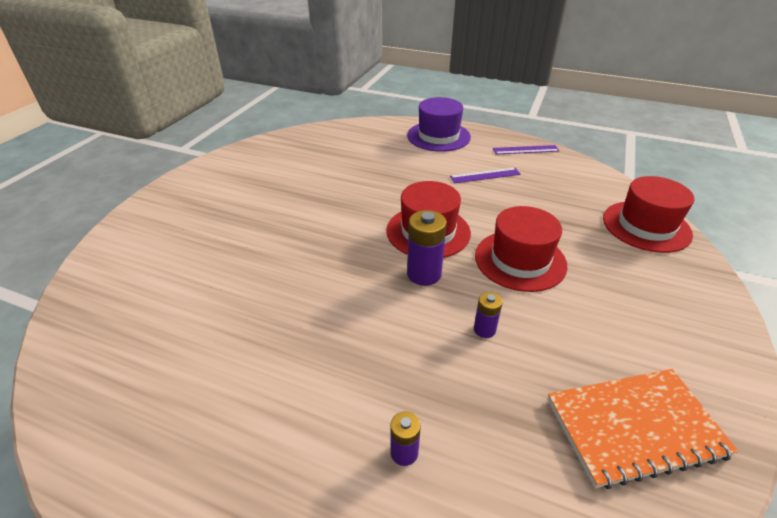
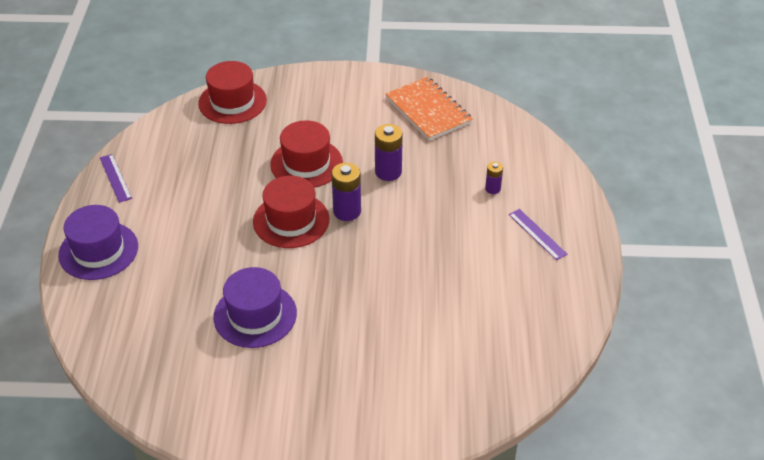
camera: 110 degrees left, 5 degrees up
(319, 192) = (255, 315): none -> purple hat
(484, 329) = (388, 172): purple battery -> purple battery, size x1.75
(485, 175) = (180, 200): purple ruler -> purple ruler (537, 234)

